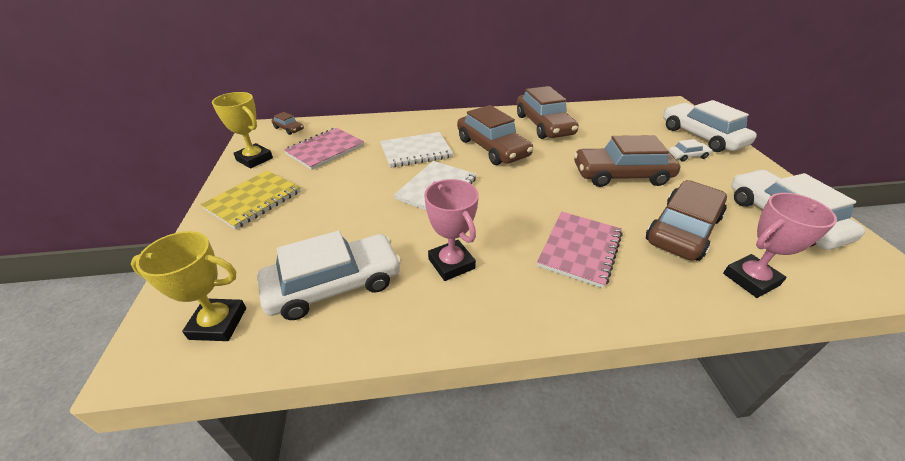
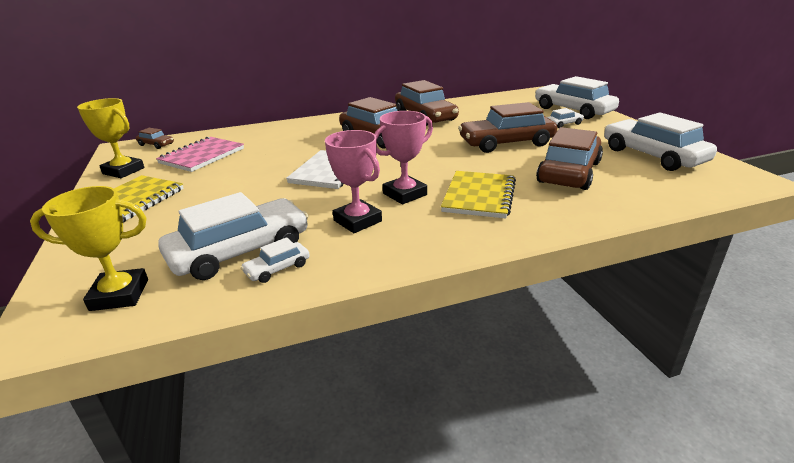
camera: 10 degrees left, 10 degrees down
(363, 317) = (277, 268): none -> white car
(416, 151) = (300, 147): white notebook -> none
(579, 249) = (479, 196): pink notebook -> yellow notebook
(750, 279) = (633, 196): pink trophy -> pink trophy (405, 194)

